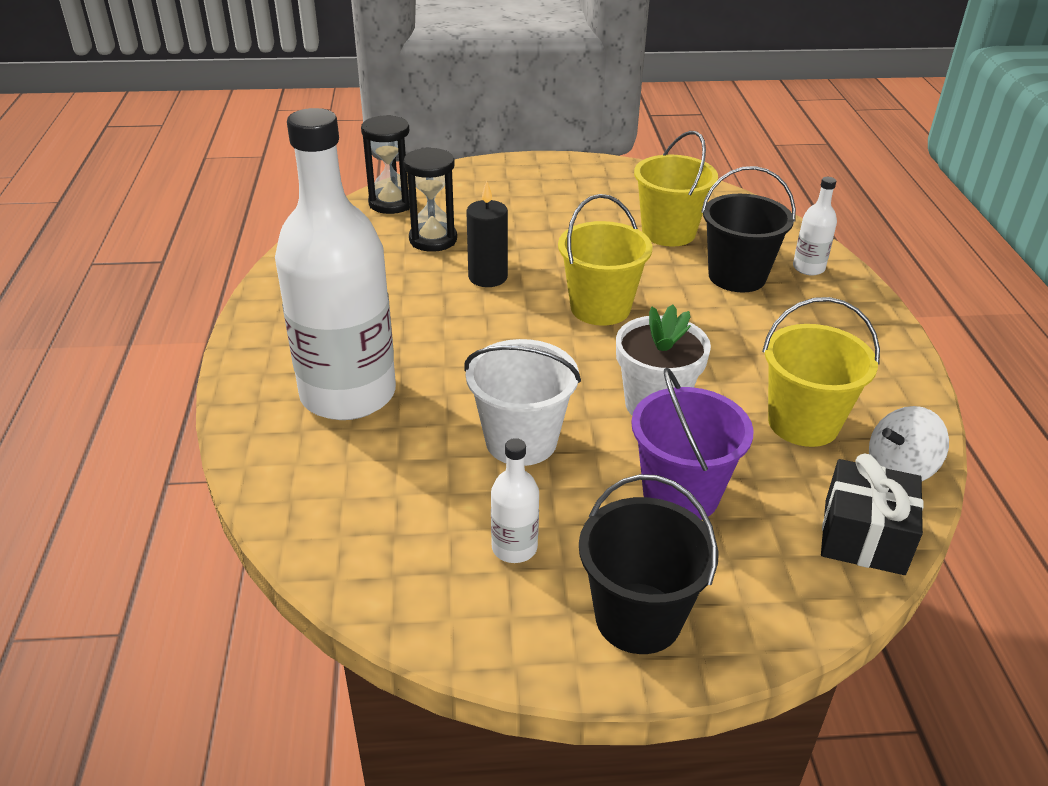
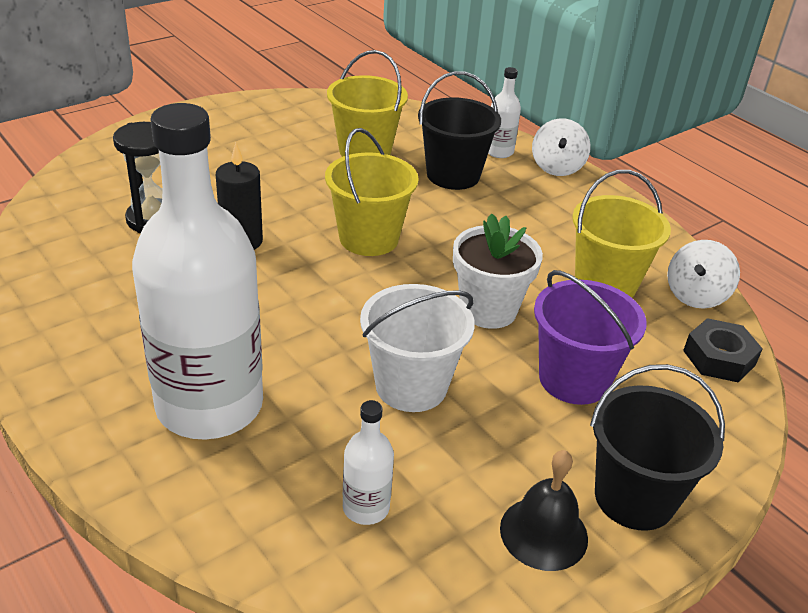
camera: 35 degrees left, 0 degrees up
(391, 203) = (73, 193): black hourglass -> none
(514, 547) = (492, 485): white bottle -> white bottle (366, 507)
(522, 606) = (543, 533): none -> black bell
(860, 299) = (557, 167): none -> white spinning top
(864, 536) = (719, 358): black gift -> black nut

